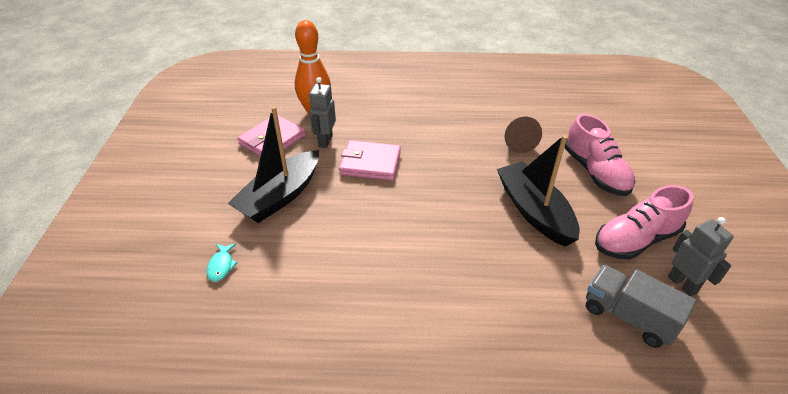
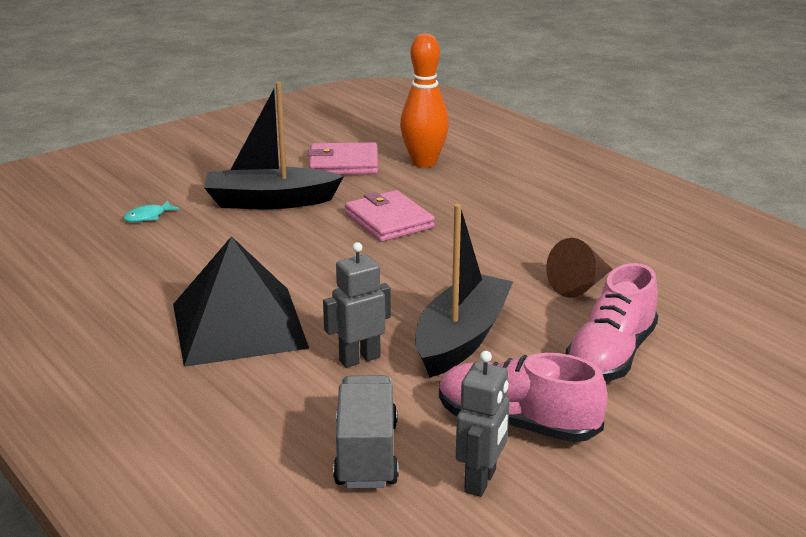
camera: 50 degrees right, 15 degrees down
(325, 141) = (385, 186): grey robot -> grey robot (359, 359)
(430, 297) = (239, 325): none -> black pyramid

